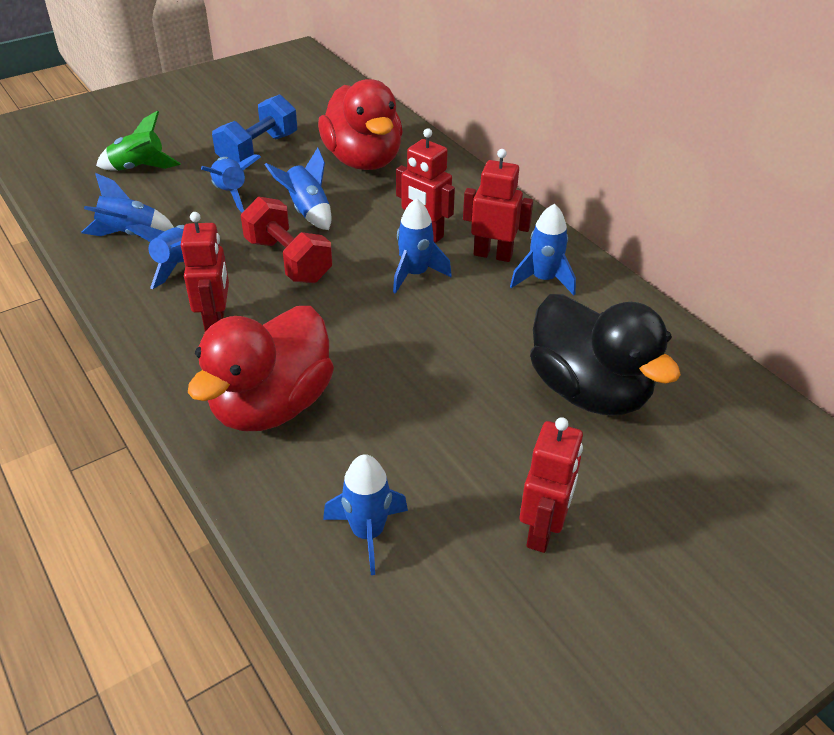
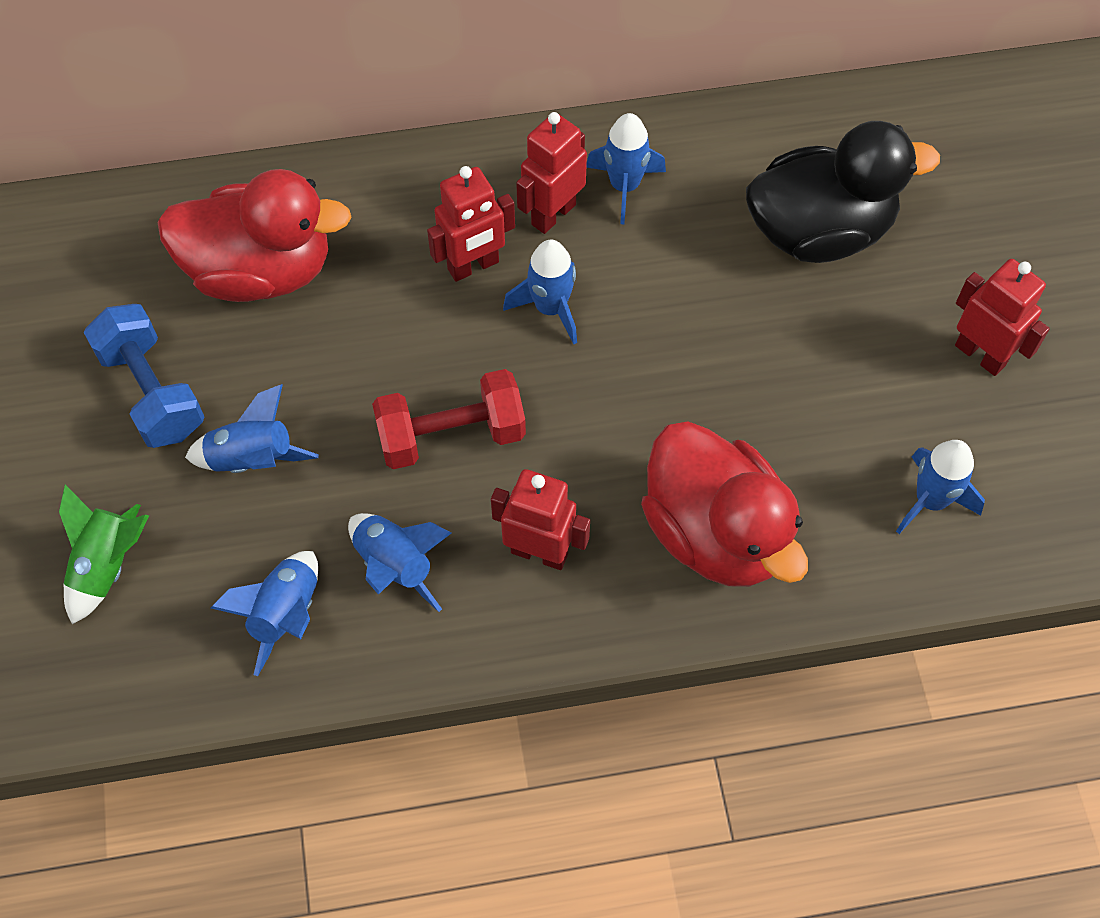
camera: 65 degrees left, 20 degrees up
(307, 211) = (351, 379): blue rocket -> none

